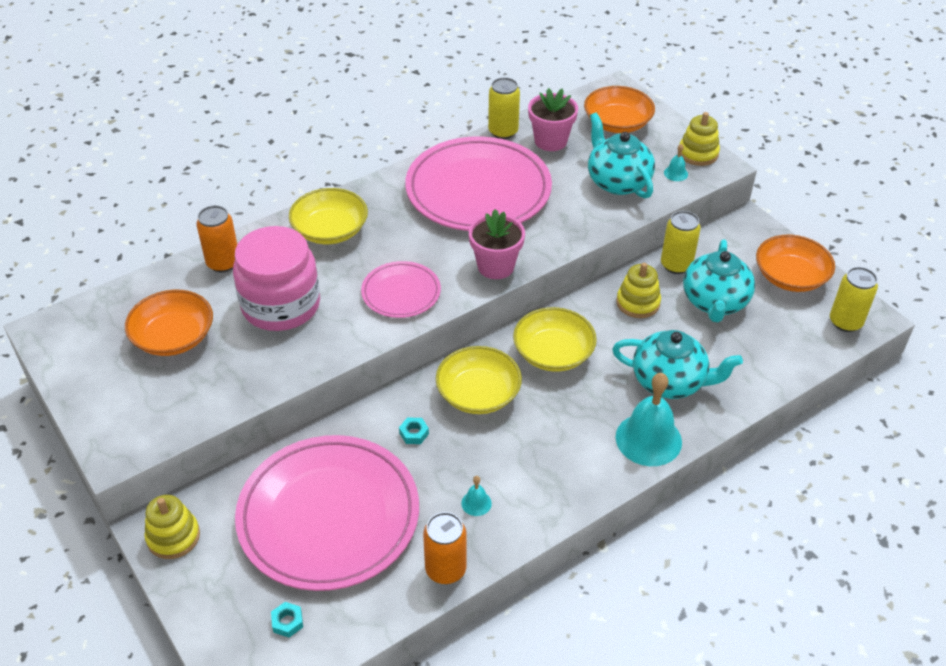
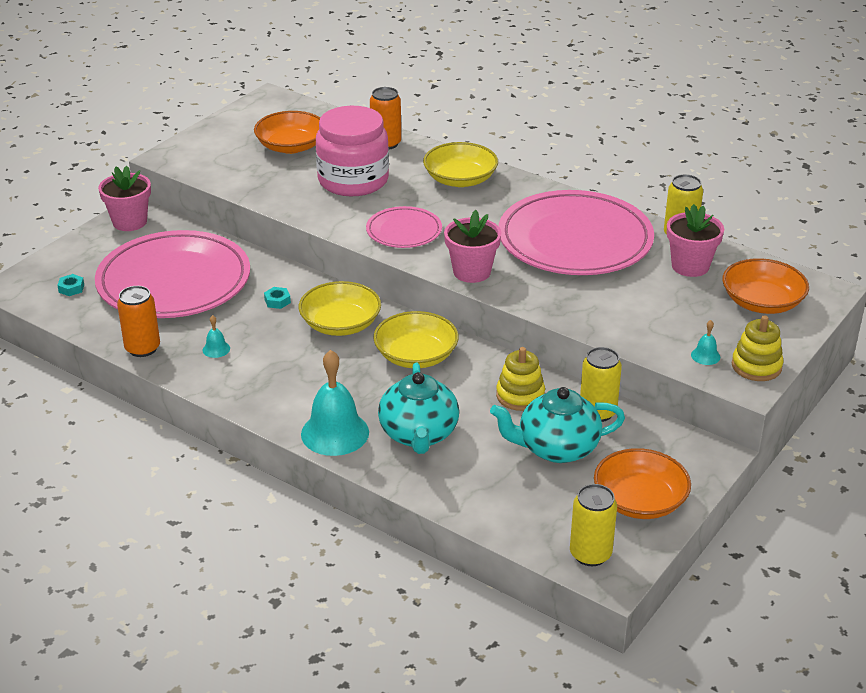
camera: 70 degrees right, 10 degrees down
(173, 537) = (130, 222): yellow stacking toy -> pink flower pot
(617, 182) = (657, 319): turquoise teapot -> none

